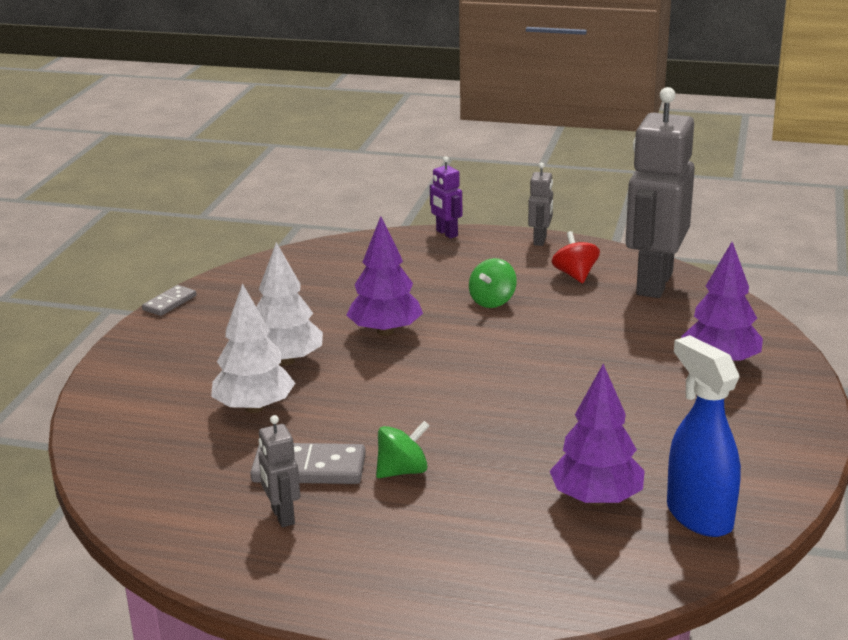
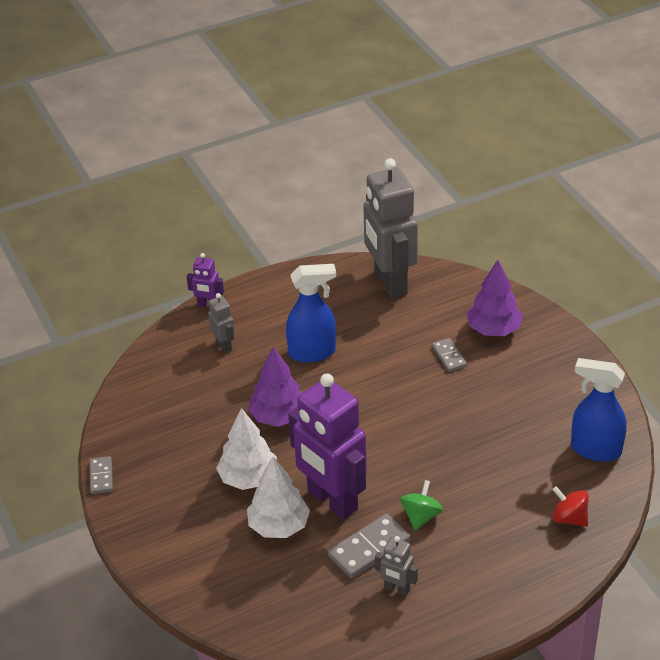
camera: 40 degrees left, 15 degrees up
(334, 414) = (332, 501): none -> purple robot
(492, 301) = (312, 352): green spinning top -> blue spray bottle
(540, 240) = (277, 279): grey robot -> grey robot (224, 345)
(575, 275) = (335, 300): red spinning top -> red spinning top (569, 518)
(596, 499) = (537, 470): purple tree -> none
(634, 361) = (449, 356): none -> grey domino

